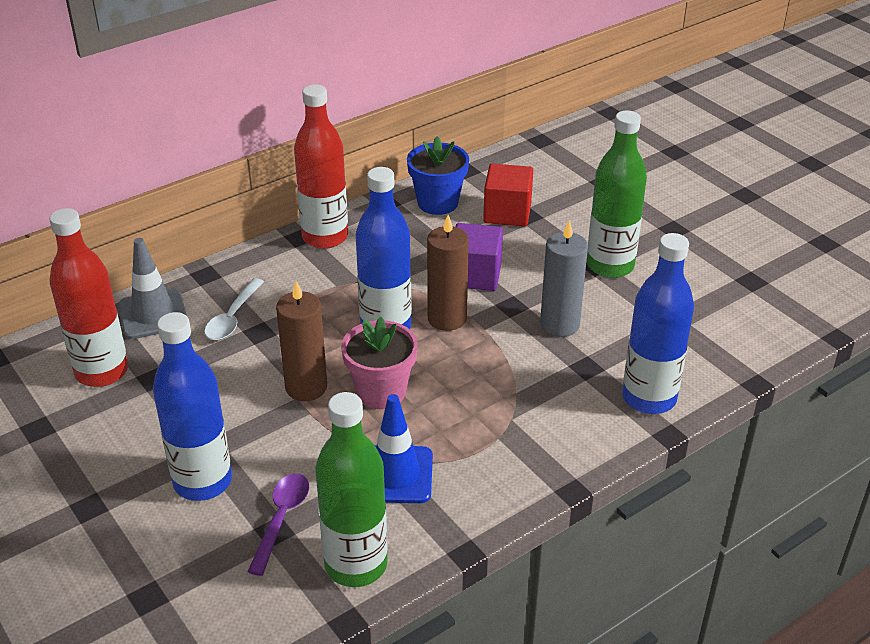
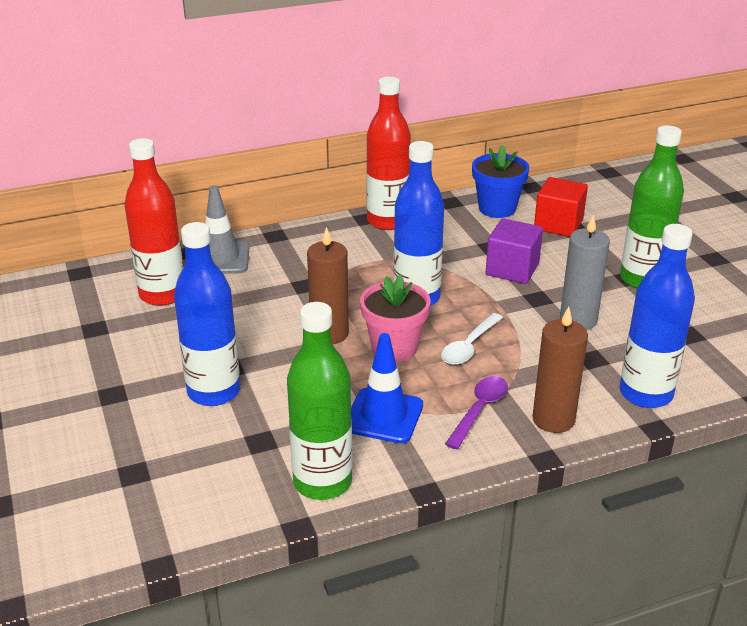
camera: 15 degrees right, 5 degrees down
(232, 318) = (286, 271): white spoon -> white spoon (469, 346)
(281, 519) = (270, 433): purple spoon -> purple spoon (479, 410)
(447, 318) = (474, 299): brown candle -> brown candle (553, 419)

